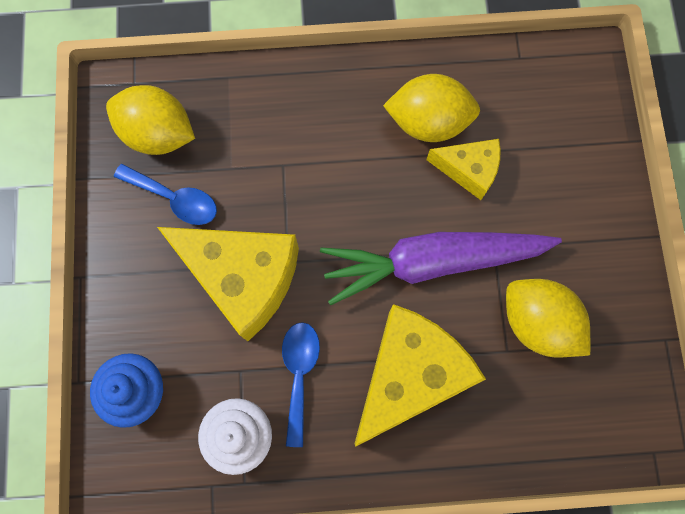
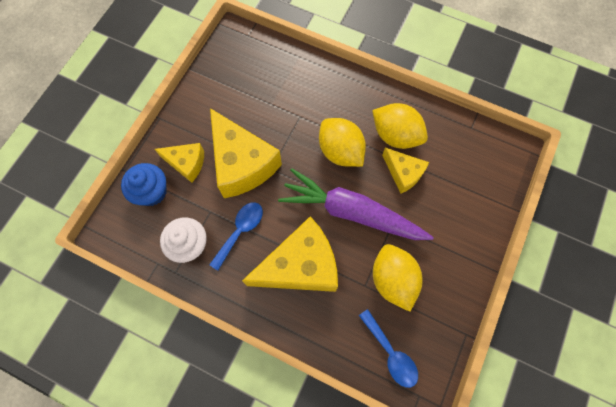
camera: 30 degrees right, 5 degrees down
(158, 134) = (244, 67): yellow lemon -> yellow lemon (340, 151)
(163, 321) = (186, 163): none -> yellow cheese
(175, 199) = (232, 104): blue spoon -> blue spoon (390, 353)

